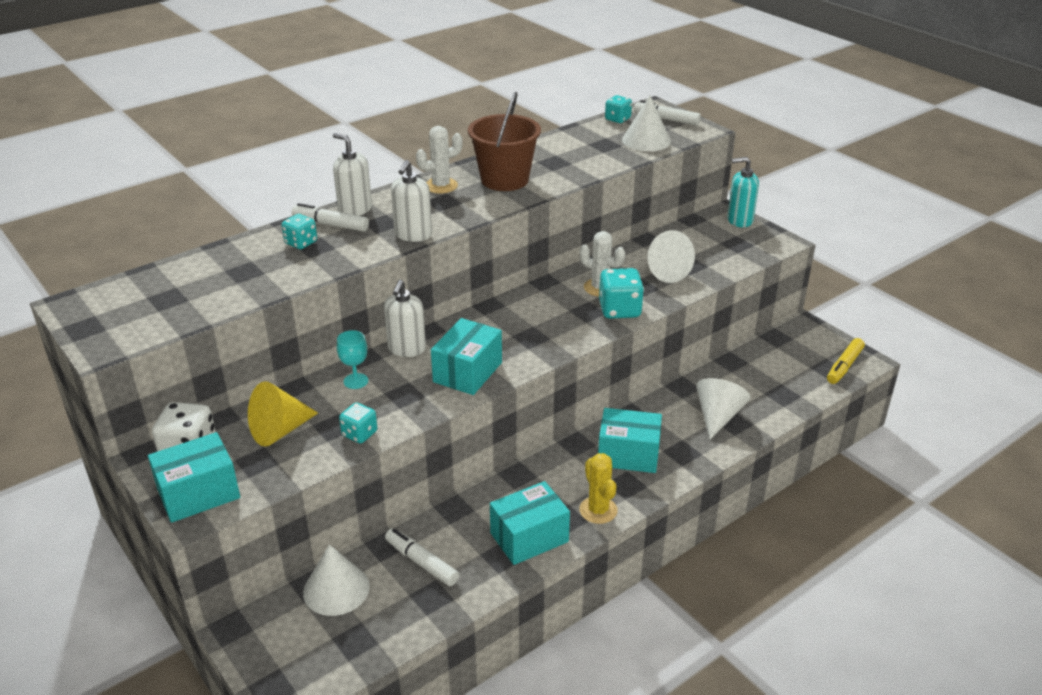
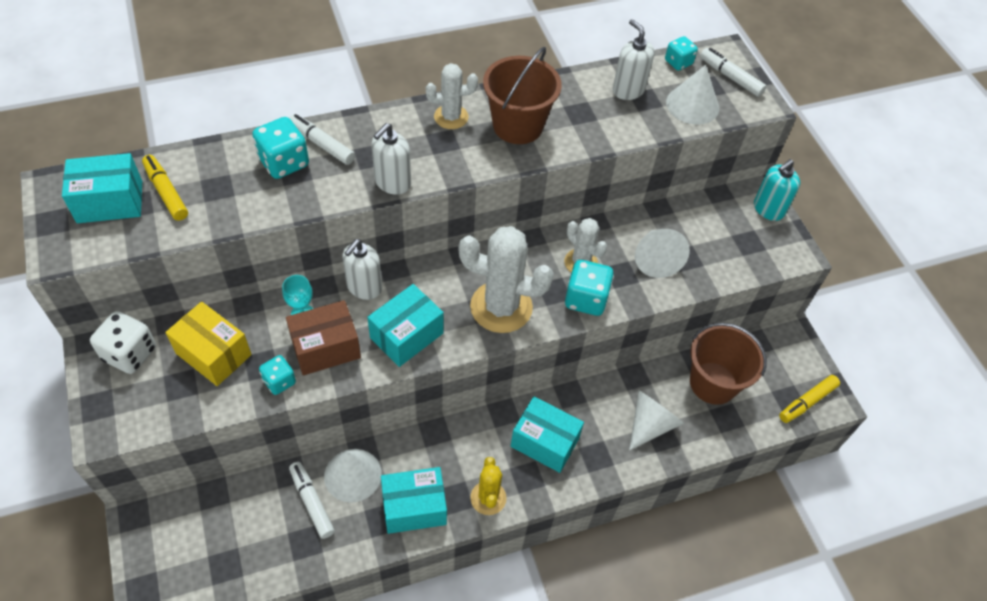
camera: 15 degrees right, 20 degrees up
(194, 284) = (166, 192): none -> yellow marker
(198, 493) = (119, 406): turquoise box -> turquoise box (110, 202)
(279, 430) = (213, 354): yellow cone -> yellow box
(301, 243) = (284, 163): turquoise dice -> turquoise dice, size x1.61
(336, 589) = (231, 506): white cone -> white cone (352, 475)
(355, 210) = (353, 129): white soap dispenser -> white soap dispenser (628, 90)
(393, 399) = (326, 348): none -> brown box
(545, 333) = (501, 307): none -> white cactus
(739, 220) = (768, 209): turquoise soap dispenser -> turquoise soap dispenser turned 60 degrees counterclockwise
(755, 374) = (713, 383): none -> brown bucket

